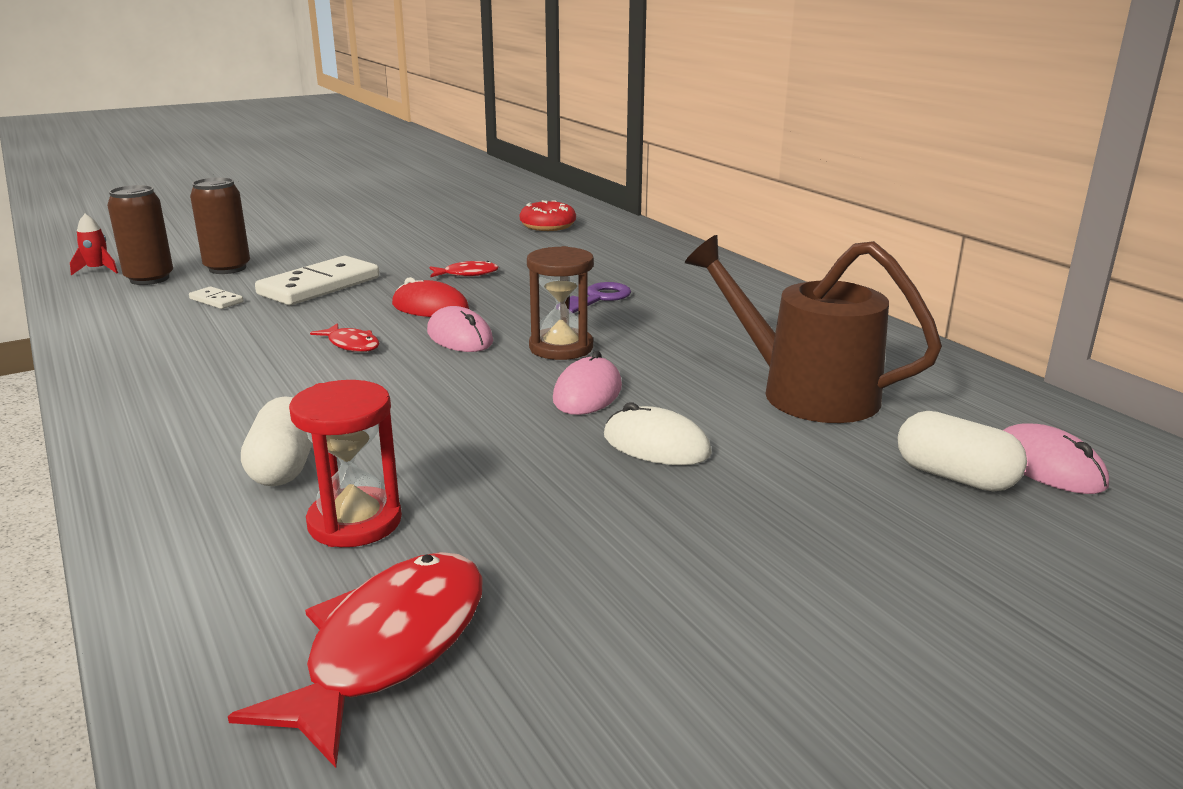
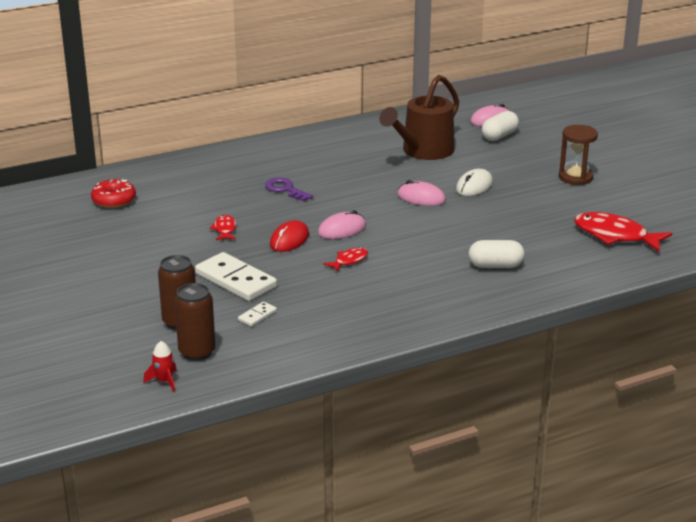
camera: 85 degrees left, 5 degrees up
(355, 522) = (540, 246): red hourglass -> none
(561, 348) = (362, 202): brown hourglass -> brown hourglass (575, 177)

